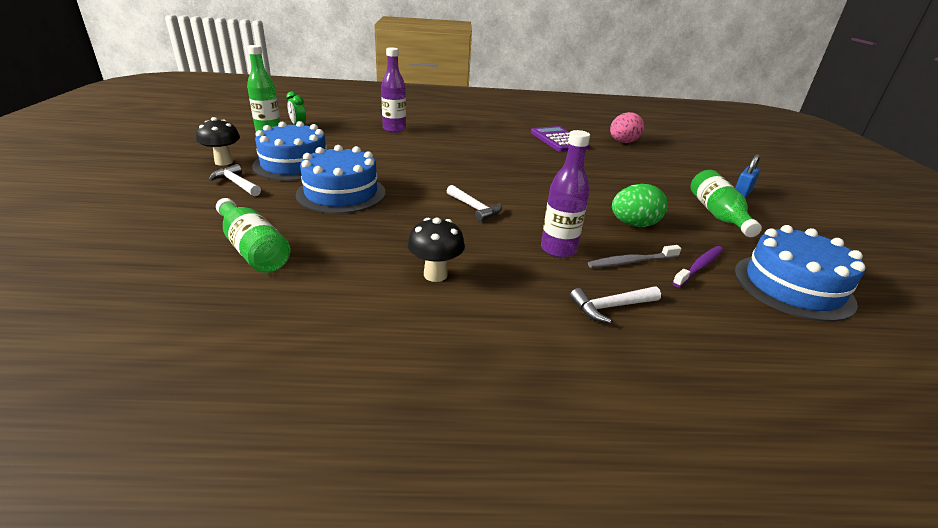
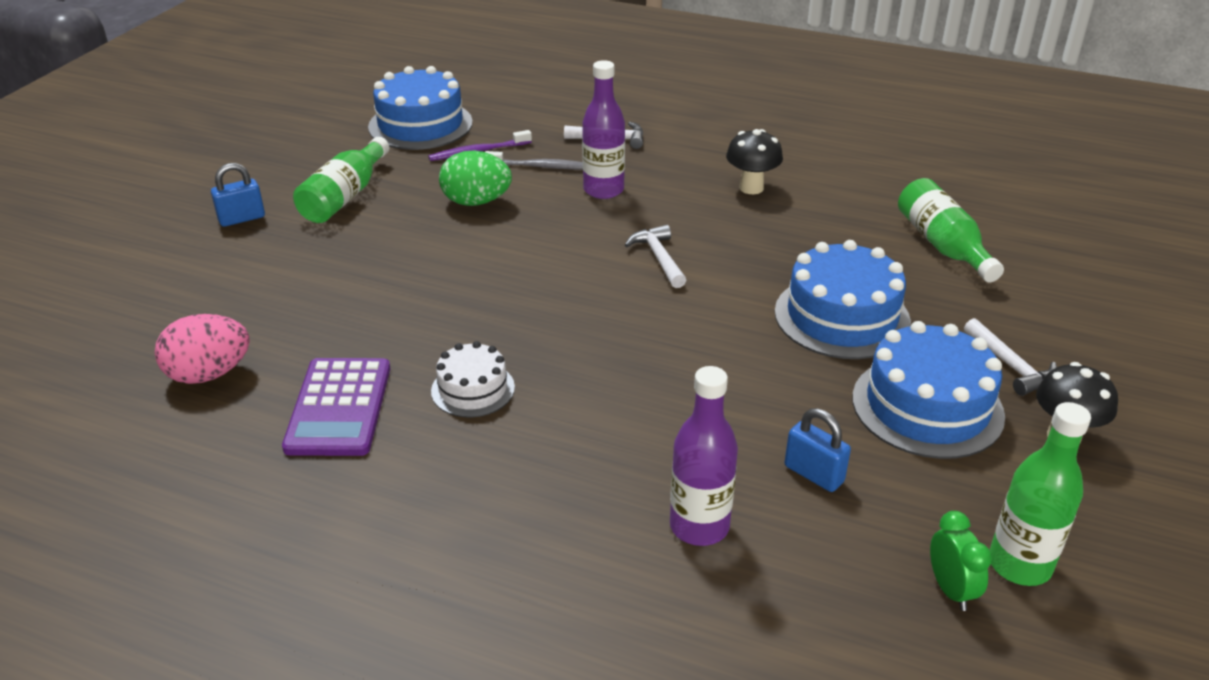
camera: 155 degrees left, 5 degrees up
(352, 142) = (813, 474): none -> blue padlock
(514, 149) = (473, 389): none -> white cake

